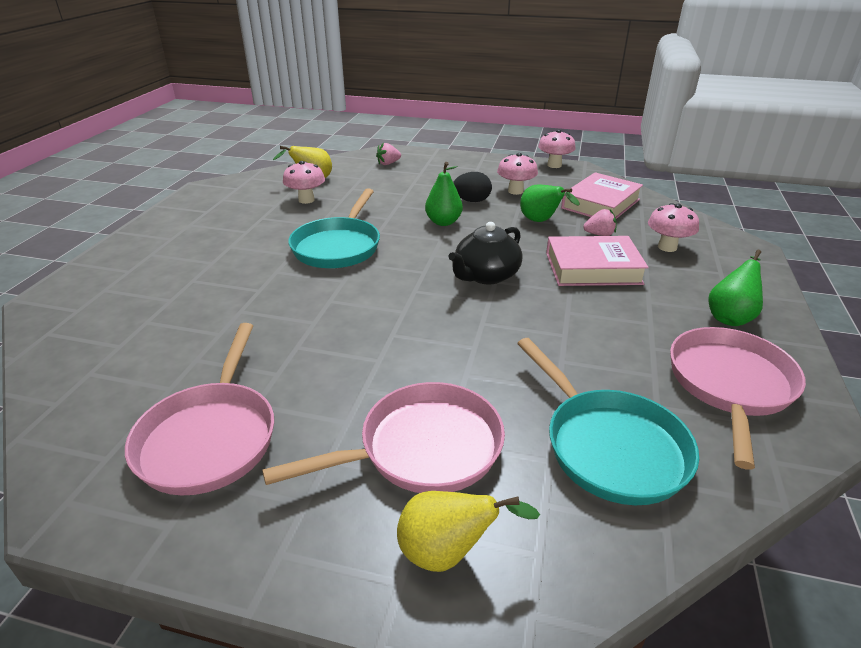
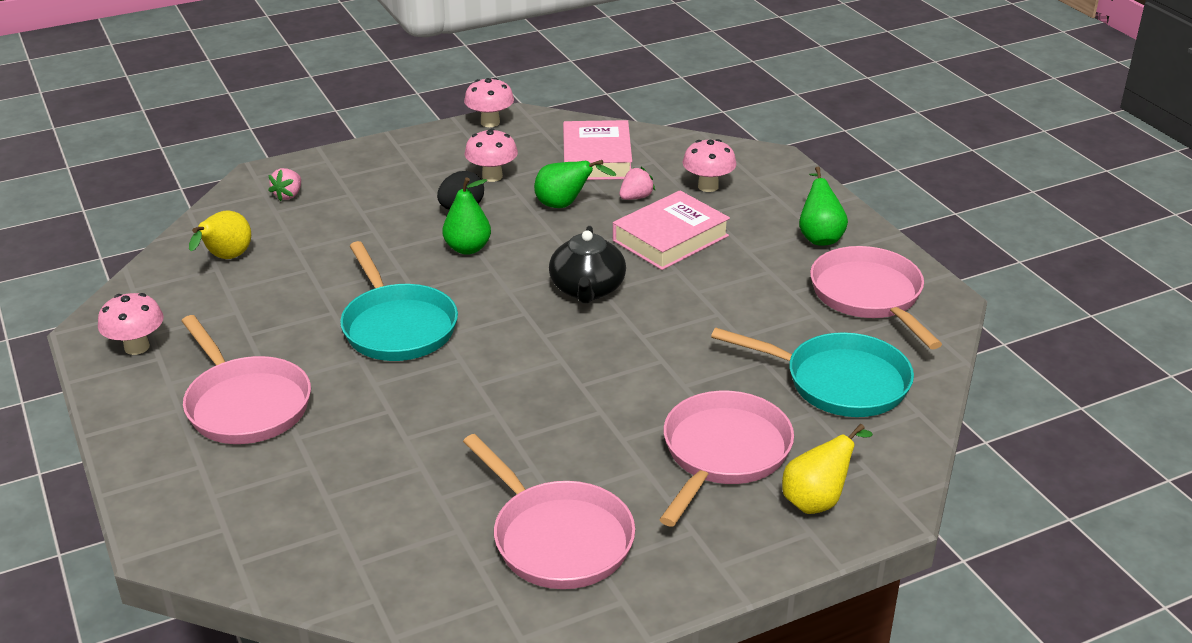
camera: 40 degrees left, 0 degrees up
(200, 251) = (245, 404): none -> pink pan
(306, 200) = (265, 288): pink mushroom -> pink mushroom (137, 347)

